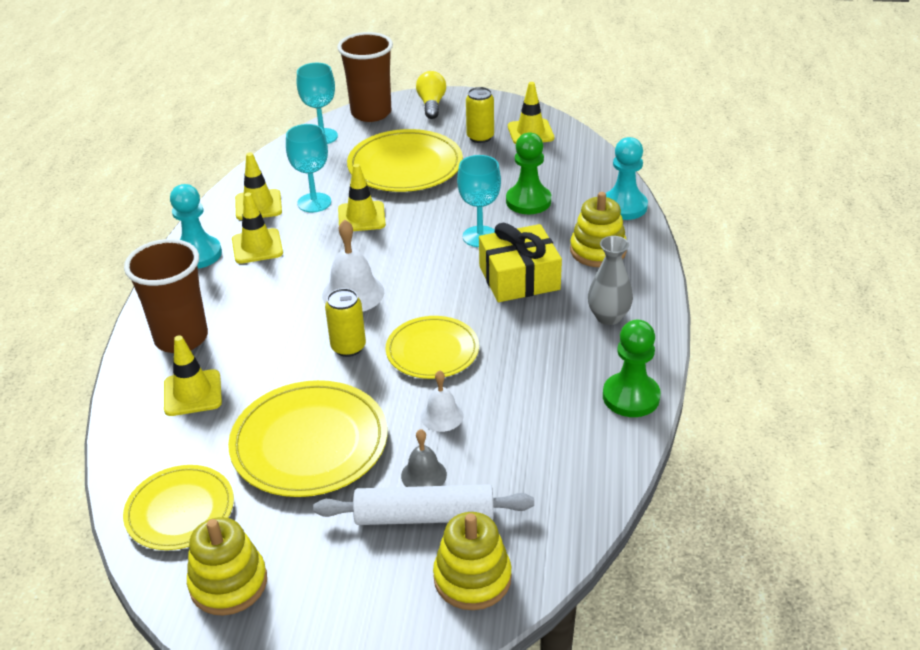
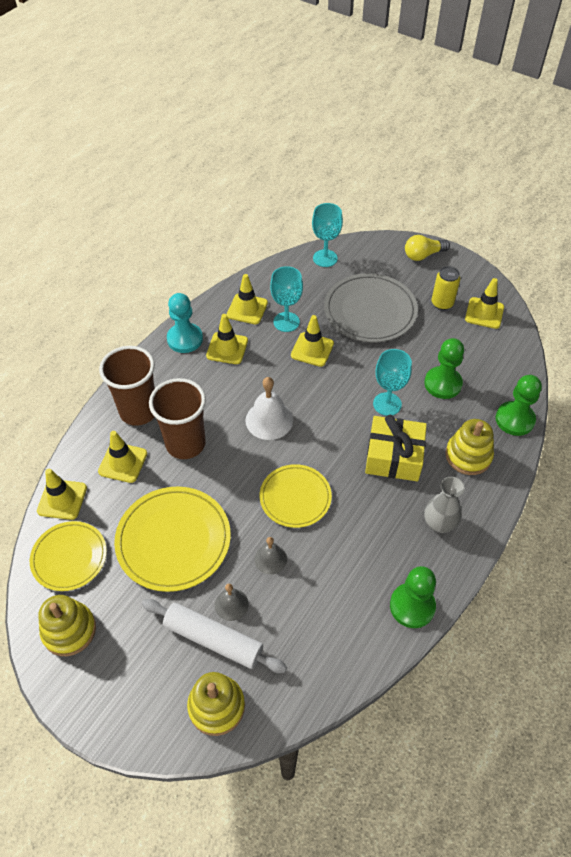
camera: 25 degrees right, 15 degrees up
(132, 457) = (62, 499): none -> yellow traffic cone
(348, 347) = (240, 468): yellow can -> none
(371, 113) = (373, 247): brown cup -> brown cup (185, 444)
(405, 165) = (370, 311): yellow plate -> grey plate
(431, 104) = (423, 255): yellow light bulb -> yellow light bulb turned 135 degrees counterclockwise
(442, 416) = (270, 559): white bell -> grey bell
(624, 206) = (514, 419): turquoise pawn -> green pawn

